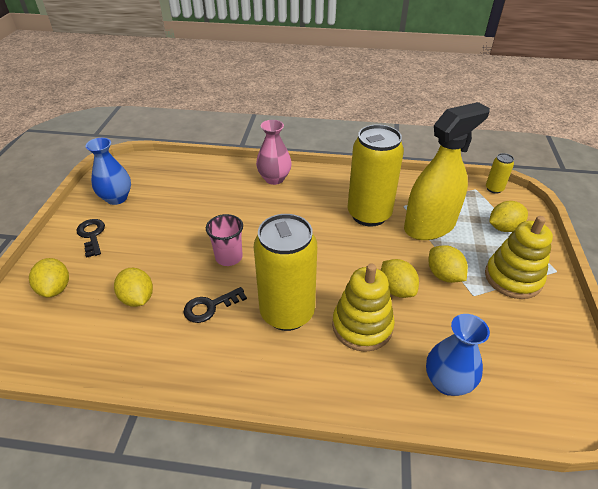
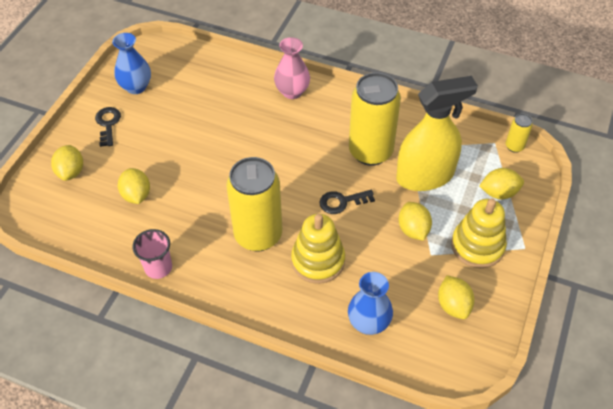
camera: 15 degrees right, 10 degrees up
(210, 307) = (194, 215): black key -> black key (342, 202)
(229, 257) = (223, 171): pink cup -> pink cup (158, 267)
(396, 289) = (363, 234): yellow lemon -> yellow lemon (453, 305)

